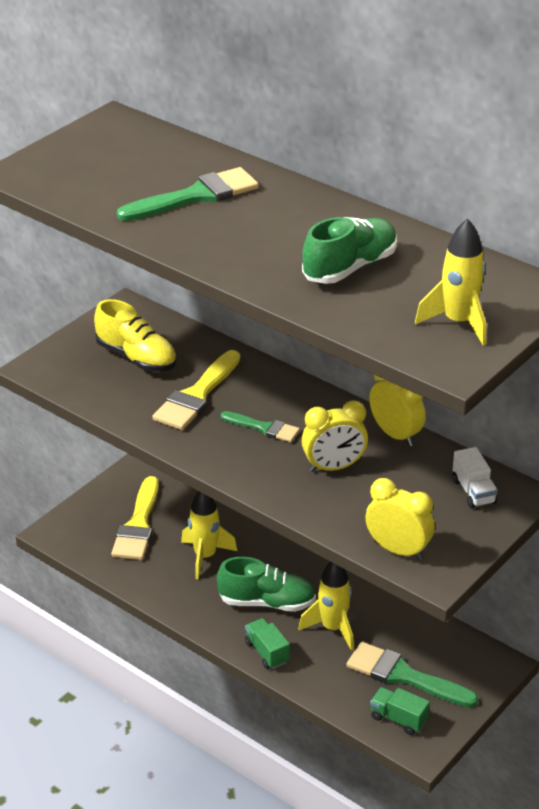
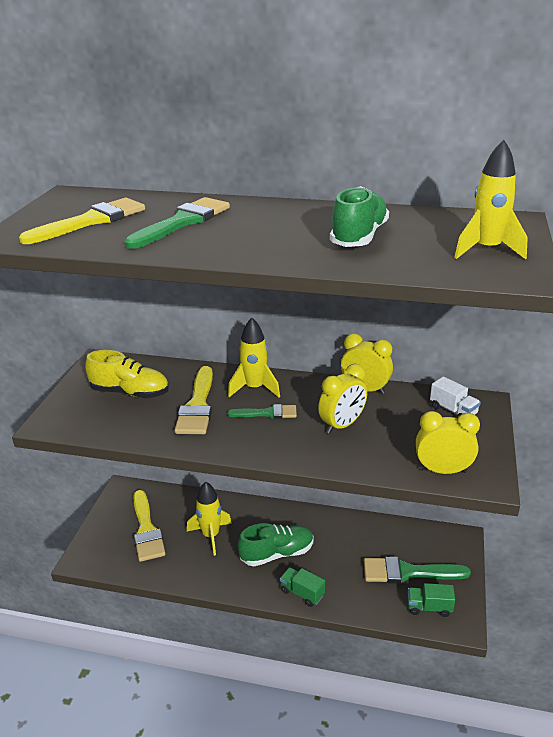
camera: 25 degrees left, 5 degrees down
(110, 170) = (91, 221): none -> yellow brush
(333, 628) = (336, 555): yellow rocket -> yellow rocket (254, 388)

